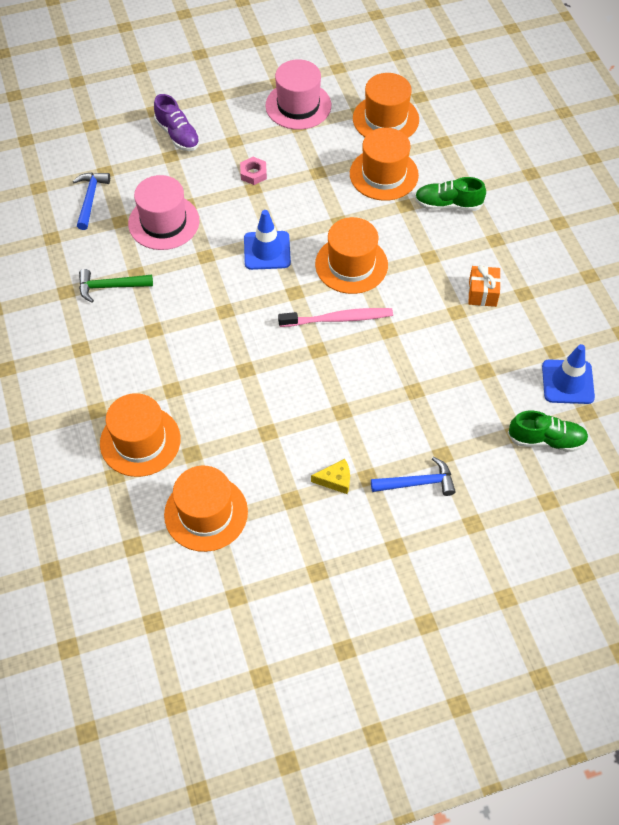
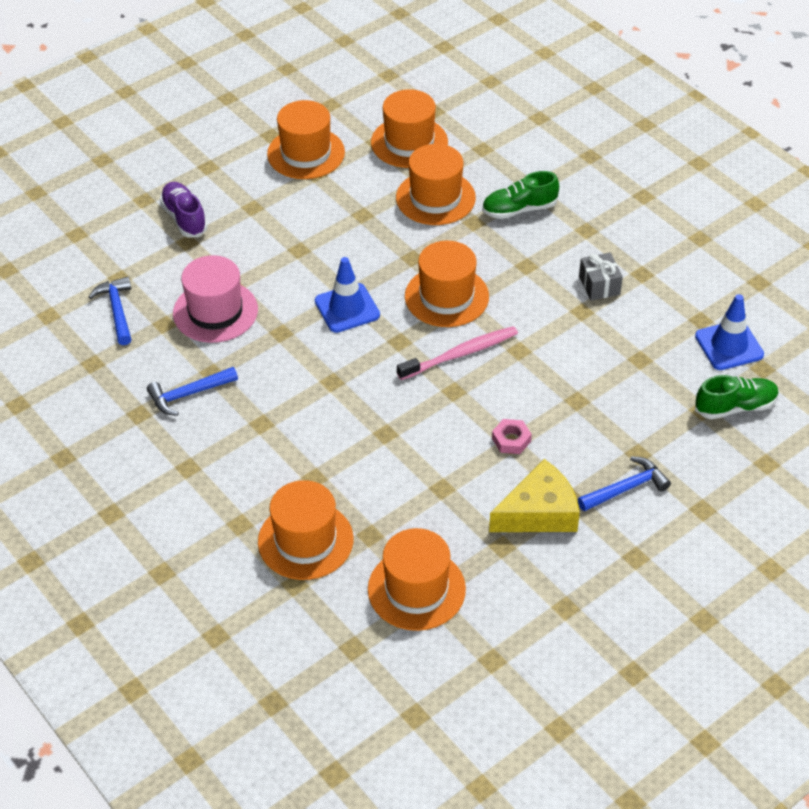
camera: 20 degrees left, 10 degrees down
(110, 287) = (188, 394): green hammer -> blue hammer
(178, 135) = (184, 218): purple shoe -> purple shoe turned 150 degrees counterclockwise
(253, 173) = (291, 235): pink nut -> pink nut (511, 440)
(298, 105) = (306, 153): pink hat -> orange hat
(335, 480) = (539, 512): yellow cheese -> yellow cheese, size x1.96
(482, 293) = (599, 285): orange gift -> grey gift

